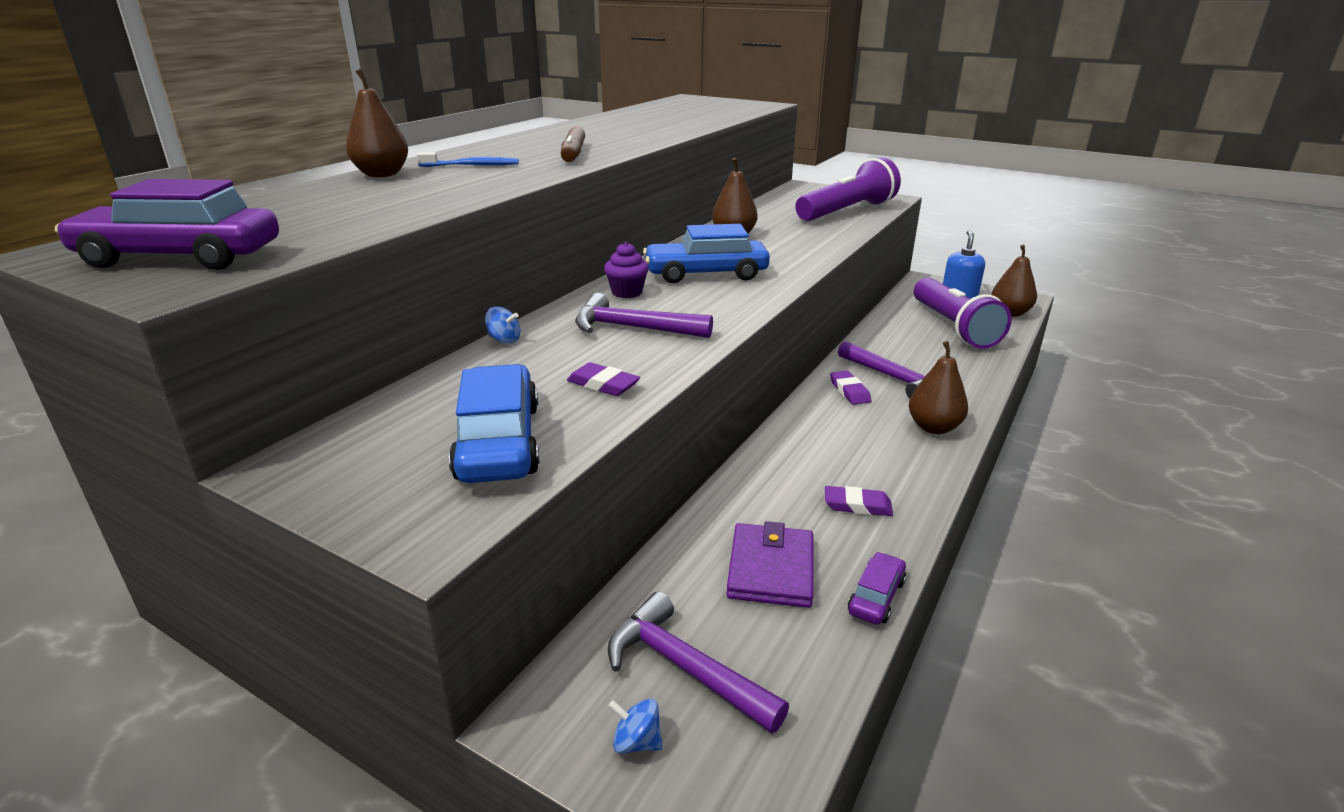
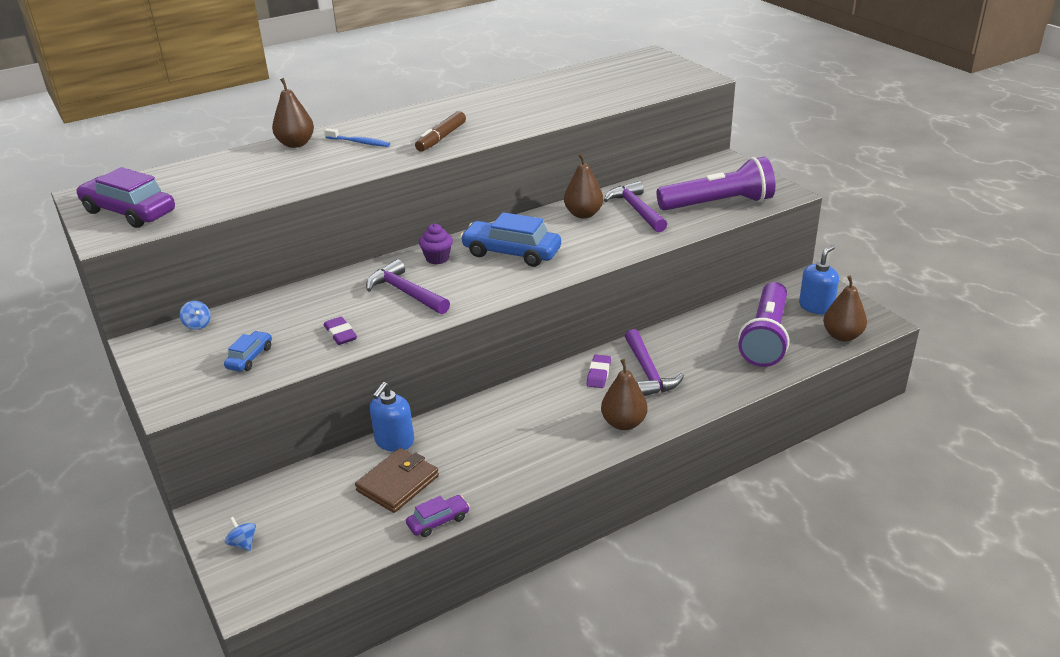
camera: 30 degrees right, 5 degrees up
(499, 441) = (250, 357): blue car -> blue car, size x0.52
(504, 340) = (322, 282): blue spinning top -> blue spinning top (197, 325)
(685, 668) = (298, 519): purple hammer -> purple hammer (636, 210)
(708, 522) = (394, 441): none -> blue soap dispenser
(771, 569) = (398, 483): purple wallet -> brown wallet
(857, 505) = (496, 462): purple eraser -> none

